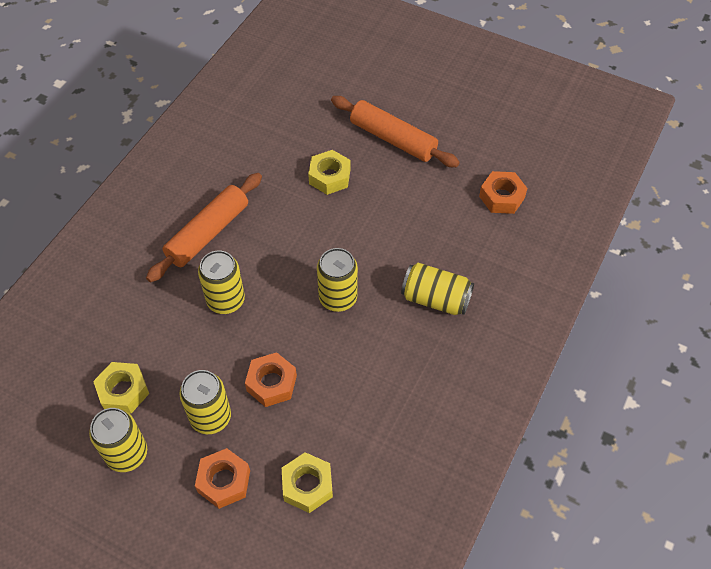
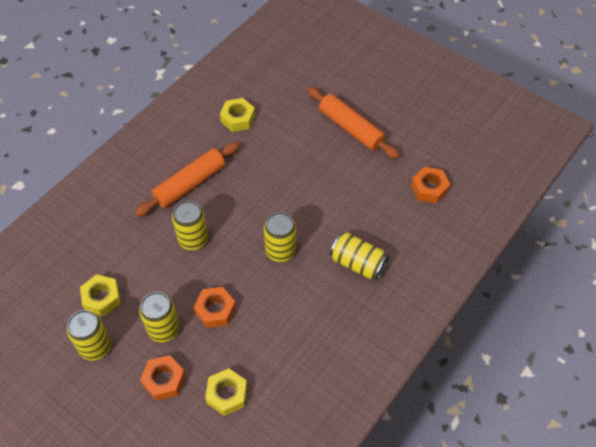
camera: 10 degrees right, 0 degrees up
(329, 177) = (294, 152): yellow nut -> yellow nut (238, 118)

